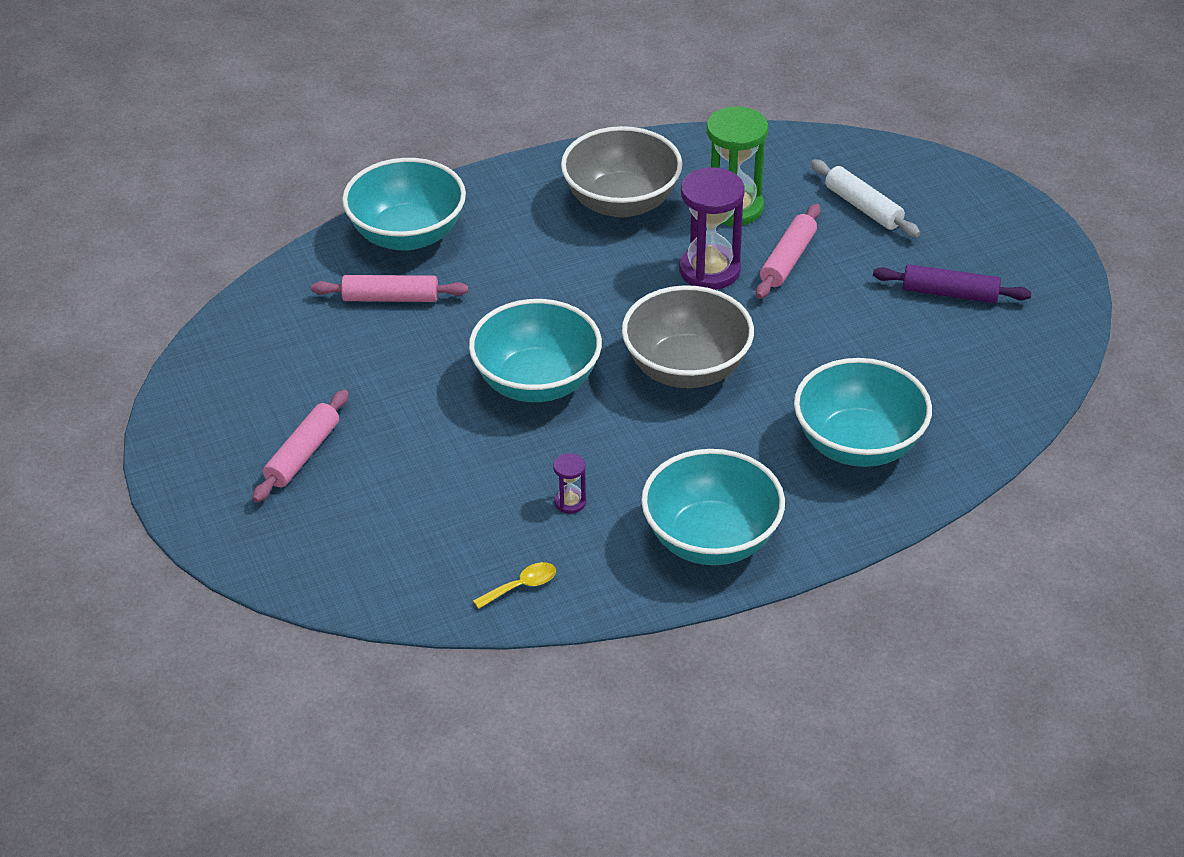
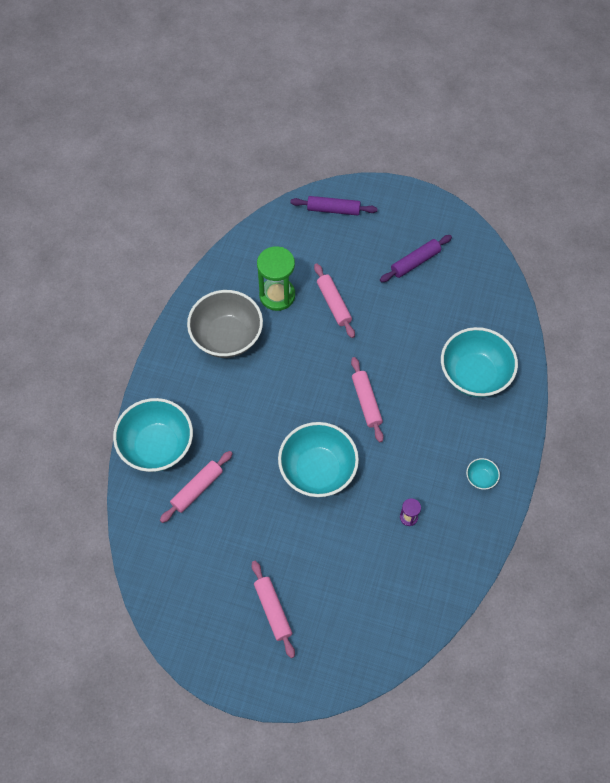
camera: 50 degrees left, 20 degrees up
(521, 586) = (443, 578): yellow spoon -> none
(686, 368) = (366, 402): grey bowl -> pink rolling pin
(709, 270) = (310, 340): purple hourglass -> none
(711, 539) = (481, 478): turquoise bowl -> turquoise bowl, size x0.42
(863, 207) = (328, 246): white rolling pin -> none
(921, 181) = (333, 209): none -> purple rolling pin

